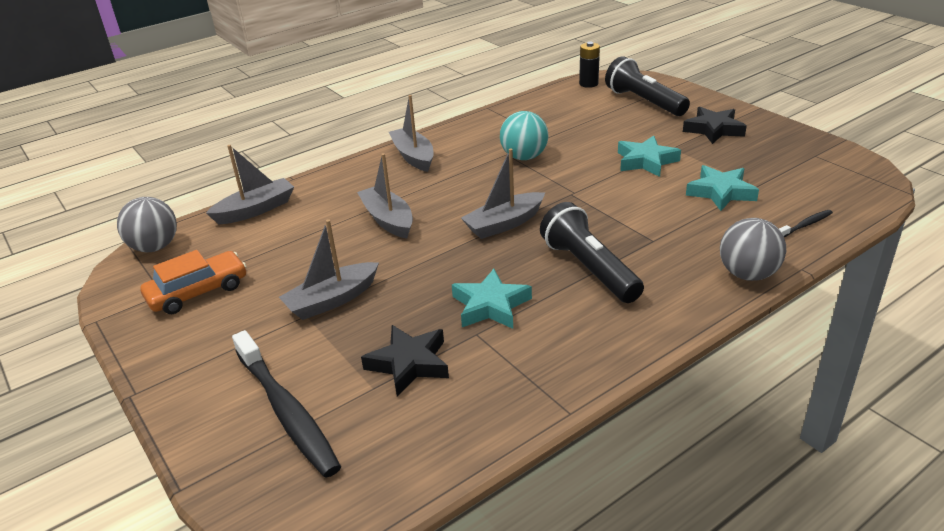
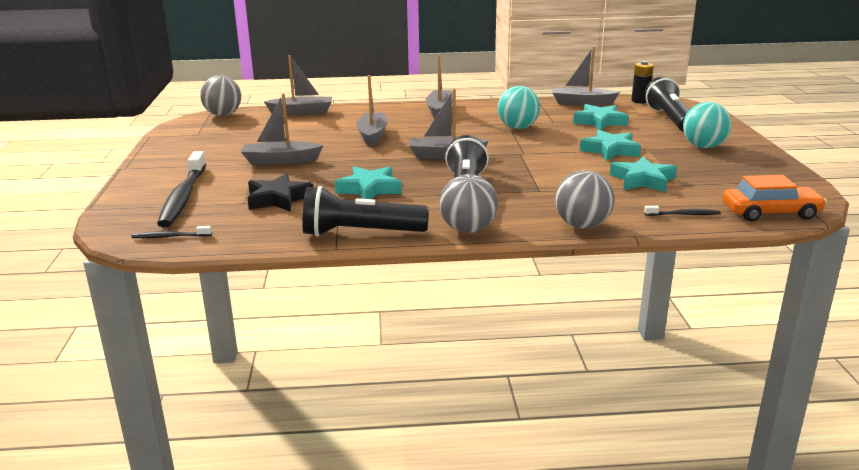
camera: 30 degrees right, 10 degrees down
(198, 292) = (216, 138): orange car -> orange car (770, 213)
(358, 487) = (170, 237): none -> black toothbrush
(540, 102) = (582, 103): none -> grey boat
(566, 377) = (360, 233): none -> black flashlight
(588, 124) = (600, 122): none -> turquoise star
(661, 325) = (468, 230): none -> grey ball
(713, 129) = (703, 146): black star -> turquoise ball

